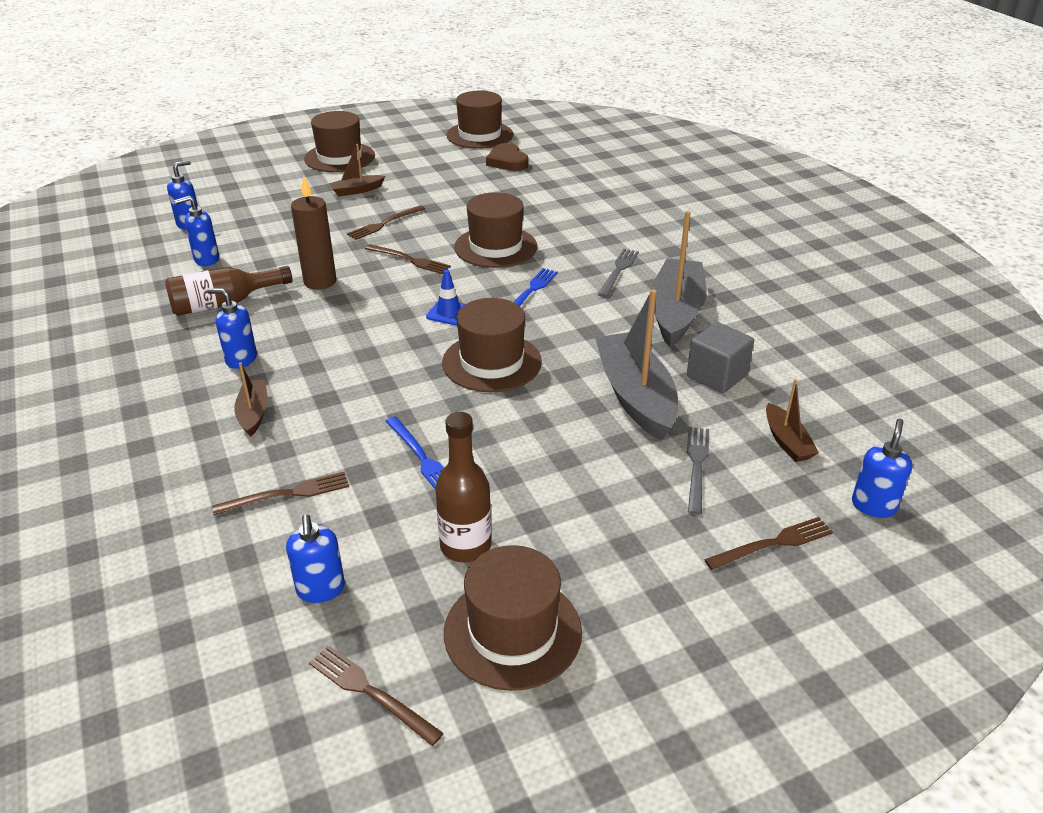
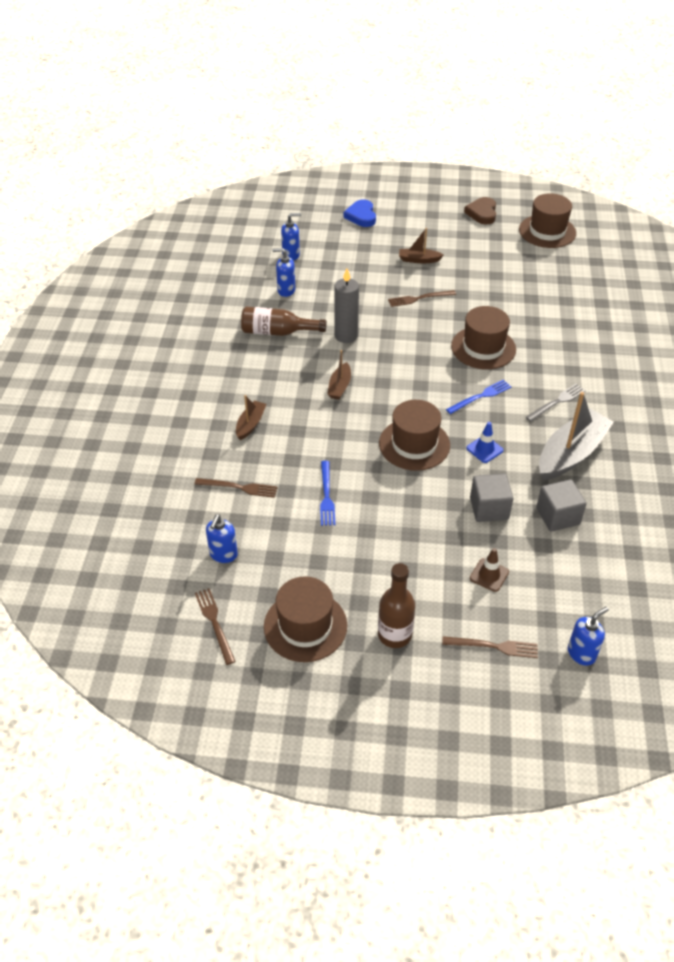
camera: 30 degrees right, 10 degrees up
(241, 359) = (264, 381): blue soap dispenser -> none
(256, 169) = (361, 216): none -> blue heart
(320, 282) = (346, 336): brown candle -> grey candle
(339, 157) = (426, 222): brown hat -> none
(409, 260) = (416, 338): brown fork -> none
(448, 313) = (413, 393): blue traffic cone -> blue traffic cone (484, 449)
(465, 546) = (314, 564): brown bottle -> brown bottle (394, 635)
(507, 161) = (550, 266): brown heart -> brown heart (482, 213)
(635, 396) = (489, 508): grey boat -> grey cube
(697, 466) = (489, 575): grey fork -> brown traffic cone
(787, 441) = (563, 585): brown boat -> brown boat (339, 386)

